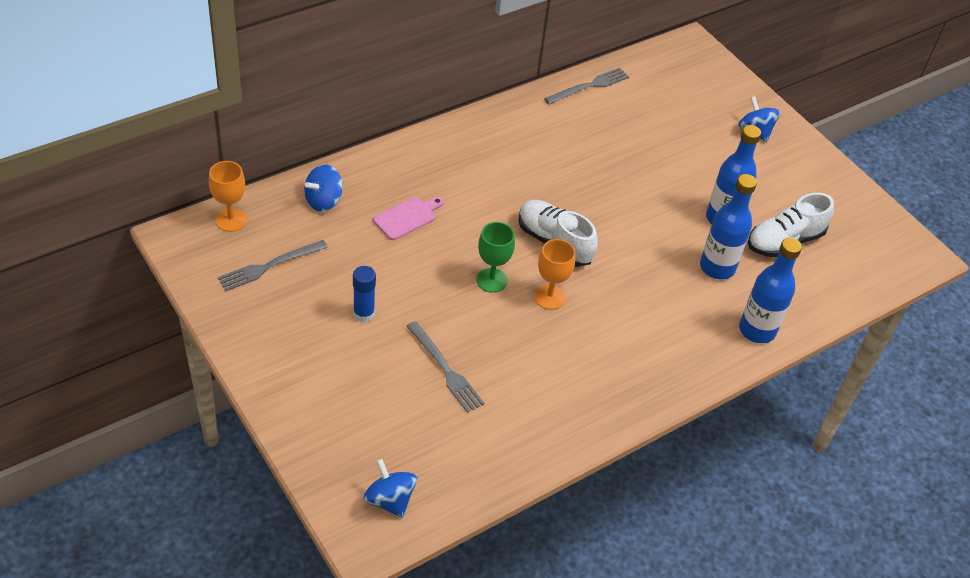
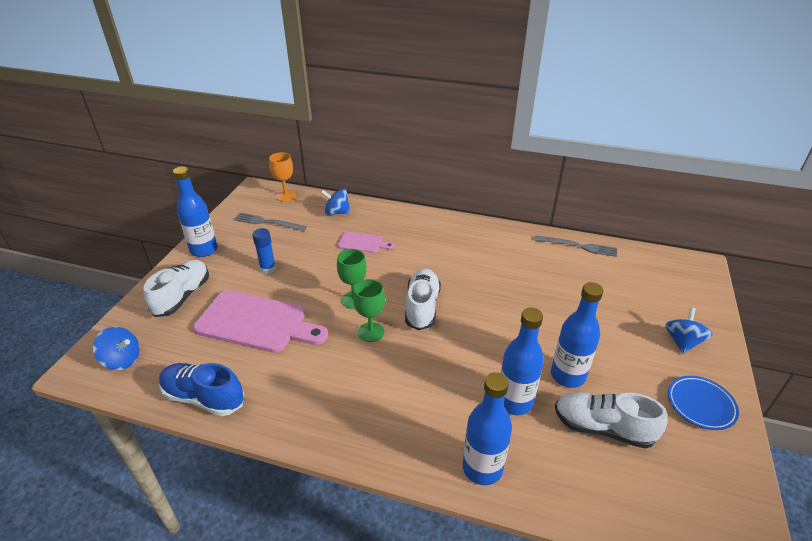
camera: 55 degrees right, 10 degrees down
(259, 348) = (204, 250): none -> blue bottle
(332, 407) = (182, 296): none -> white shoe
(390, 500) = (122, 360): blue spinning top -> blue spinning top turned 90 degrees clockwise
(445, 369) = (256, 322): grey fork -> pink cutting board
(514, 459) = (204, 398): none -> blue shoe
(549, 297) = (371, 332): orange goblet -> green goblet
(814, 176) = (700, 405): none -> blue plate

